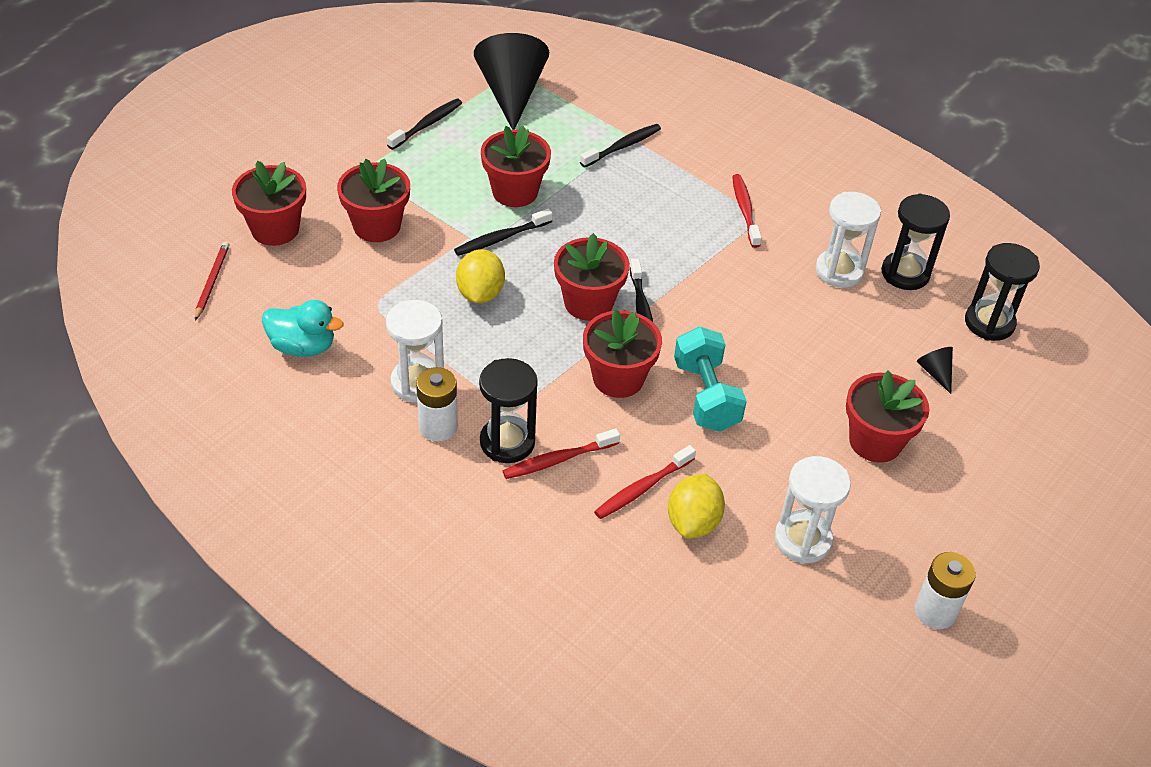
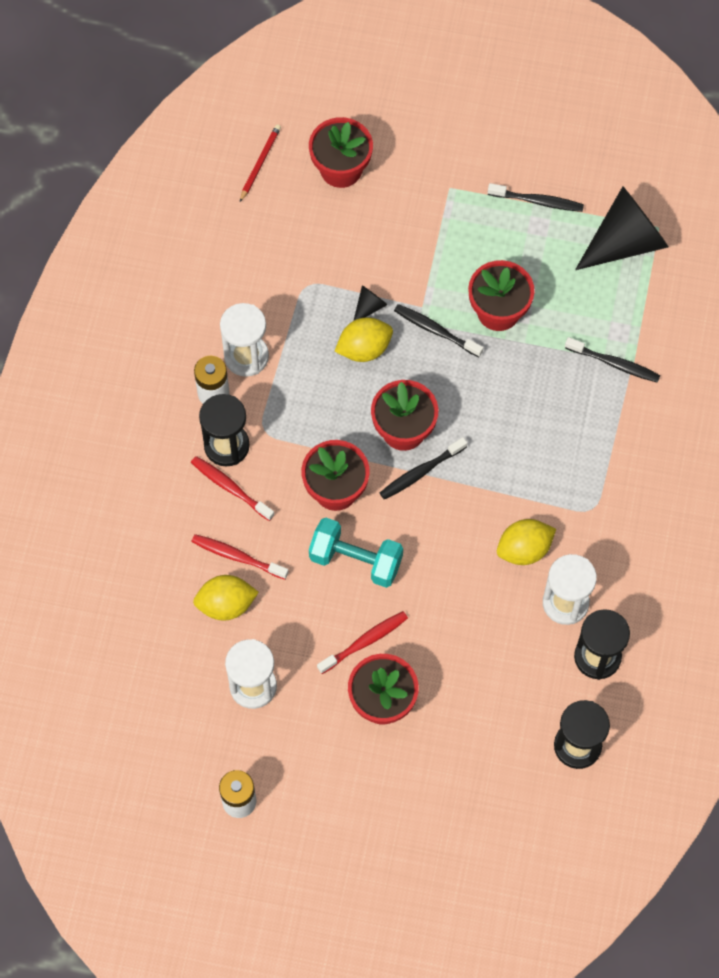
camera: 65 degrees right, 20 degrees up
(212, 281) = (260, 163): red pencil -> red pencil turned 45 degrees counterclockwise
(303, 346) = (234, 262): turquoise duck -> none
(377, 226) = (391, 236): red flower pot -> none
(706, 396) = (356, 560): turquoise dumbbell -> turquoise dumbbell turned 60 degrees clockwise
(745, 211) = (594, 497): red toothbrush -> red toothbrush (364, 642)
(768, 275) = (524, 549): none -> yellow lemon
(935, 372) = (488, 721): black cone -> black cone (369, 307)

